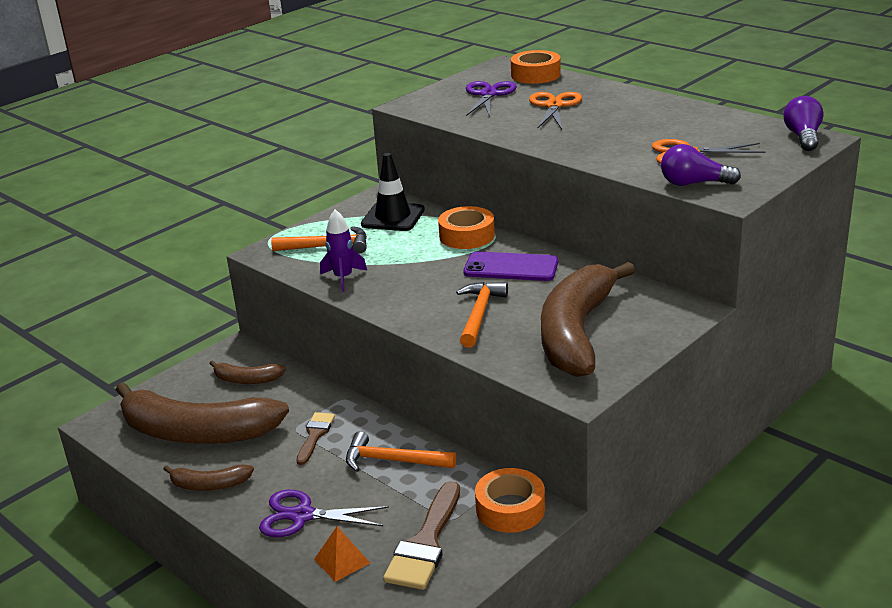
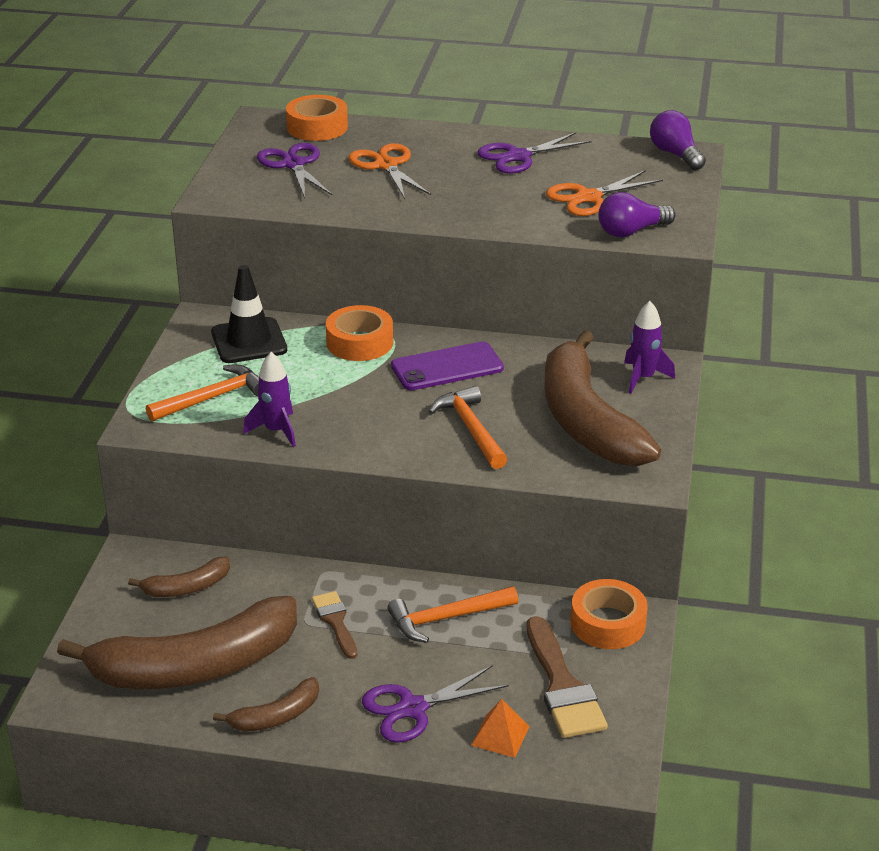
camera: 35 degrees left, 5 degrees up
(659, 314) = (643, 378): none -> purple rocket
(664, 117) = (518, 156): none -> purple scissors

